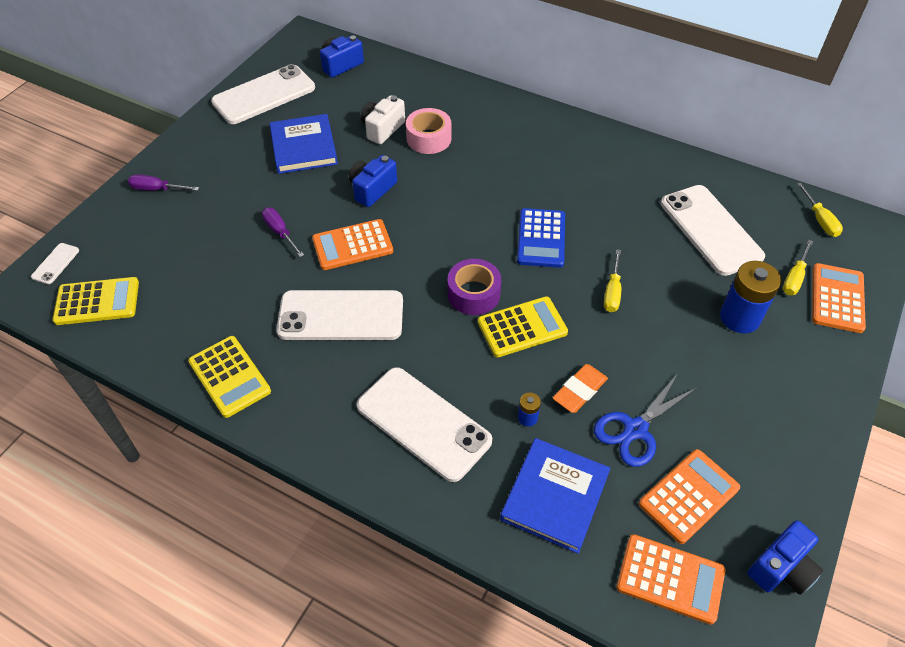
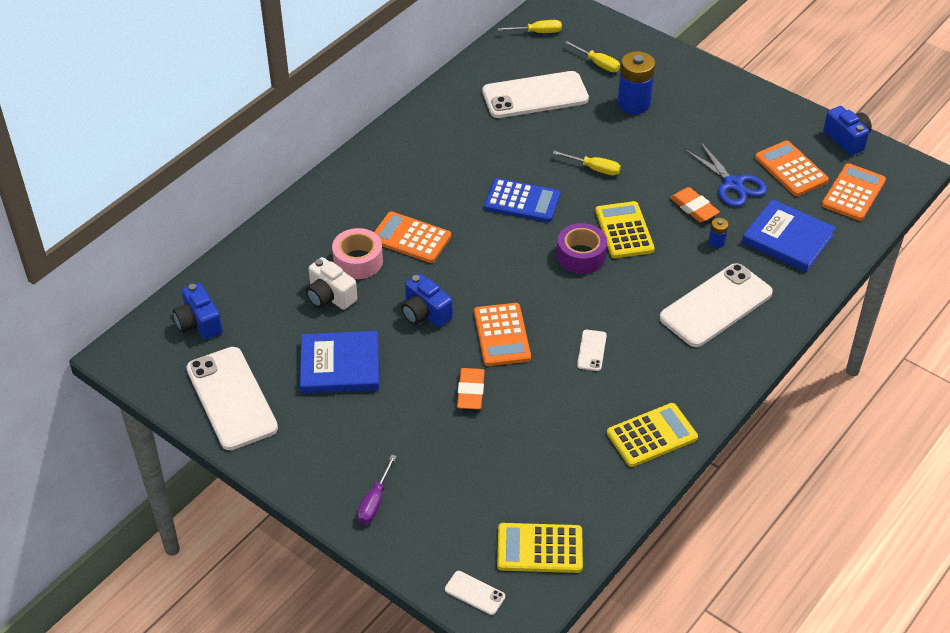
camera: 80 degrees left, 5 degrees down
(97, 302) = (539, 548): yellow calculator -> yellow calculator turned 90 degrees counterclockwise
(280, 232) = (470, 391): purple screwdriver -> orange eraser
(341, 316) = (592, 350): white phone -> white phone, size x0.43
(837, 298) = (623, 48): orange calculator -> orange calculator (411, 238)

